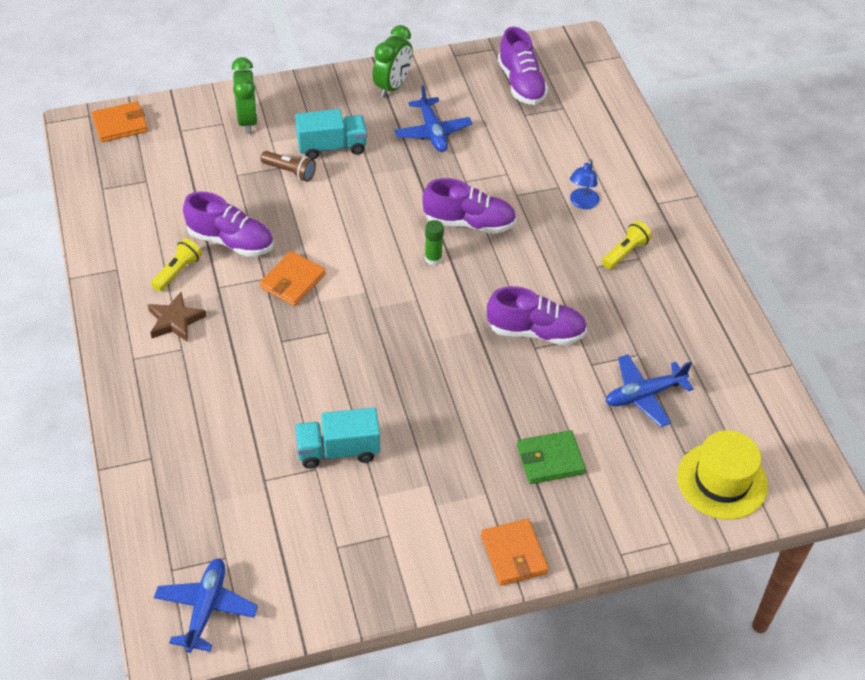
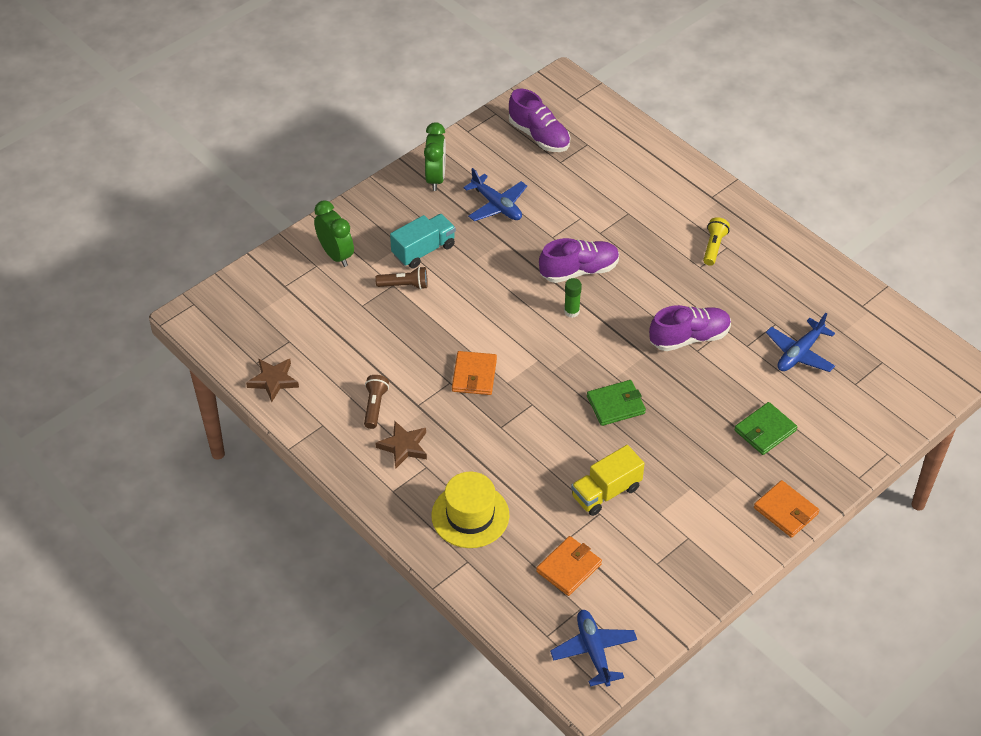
camera: 25 degrees left, 0 degrees up
(104, 211) = (273, 381): none -> brown star
(120, 124) = (228, 301): orange wallet -> orange wallet (568, 568)
(178, 271) = (375, 406): yellow flashlight -> brown flashlight
(231, 241) = (399, 363): purple shoe -> none
(338, 450) = (606, 492): turquoise truck -> yellow truck
(411, 367) = (616, 405): none -> green wallet
(582, 203) = (655, 219): blue lamp -> none
(722, 481) = (894, 393): yellow hat -> yellow hat (470, 515)

